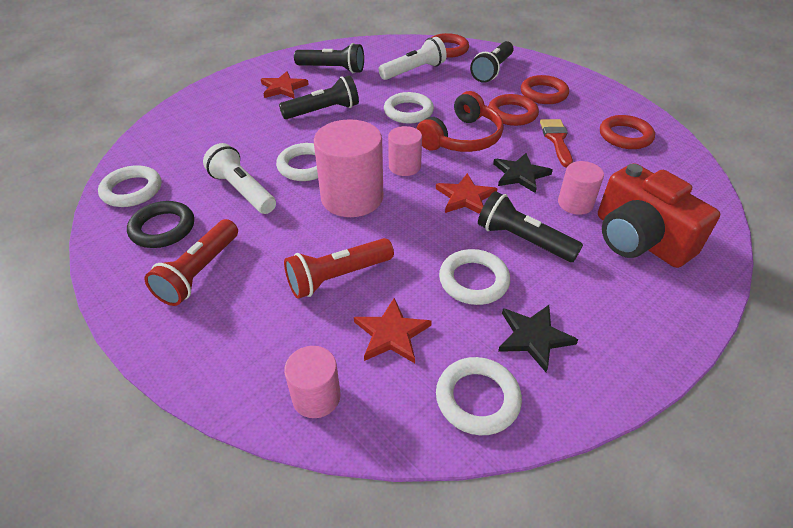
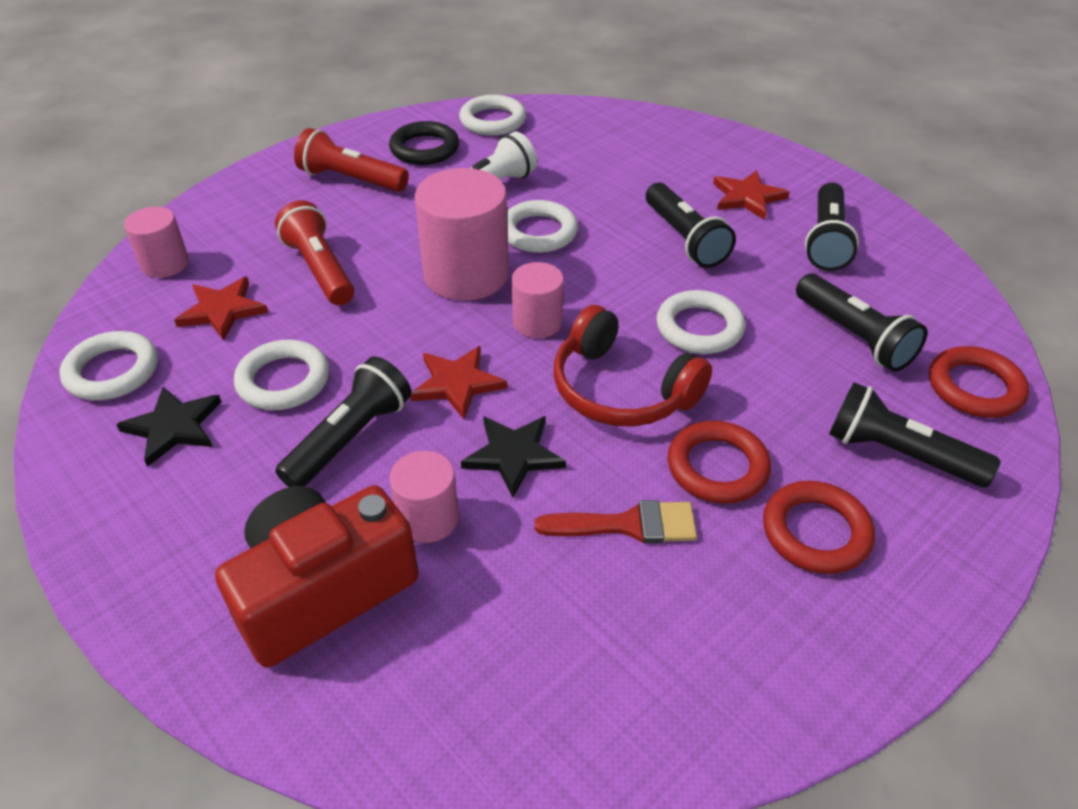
camera: 90 degrees right, 0 degrees up
(413, 71) = (854, 336): white flashlight -> black flashlight
(625, 136) = (654, 655): red ring -> none

